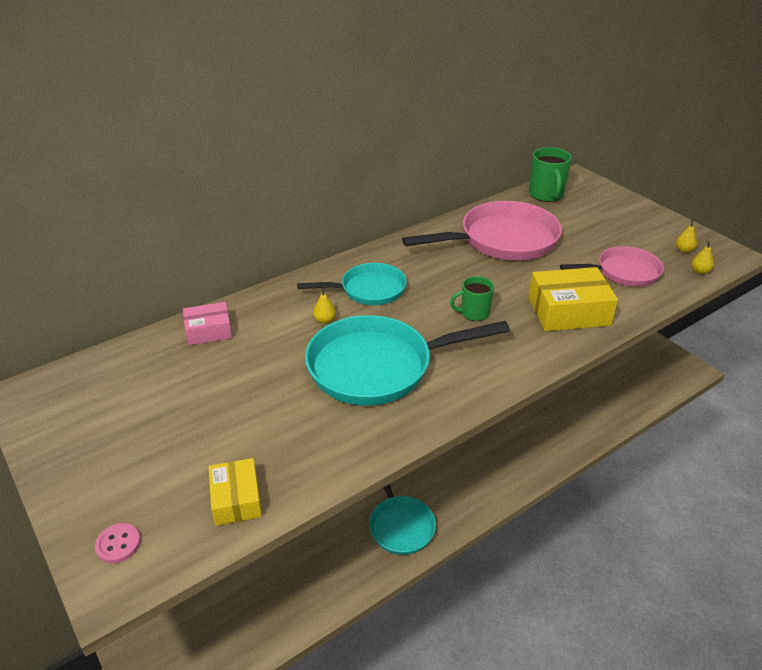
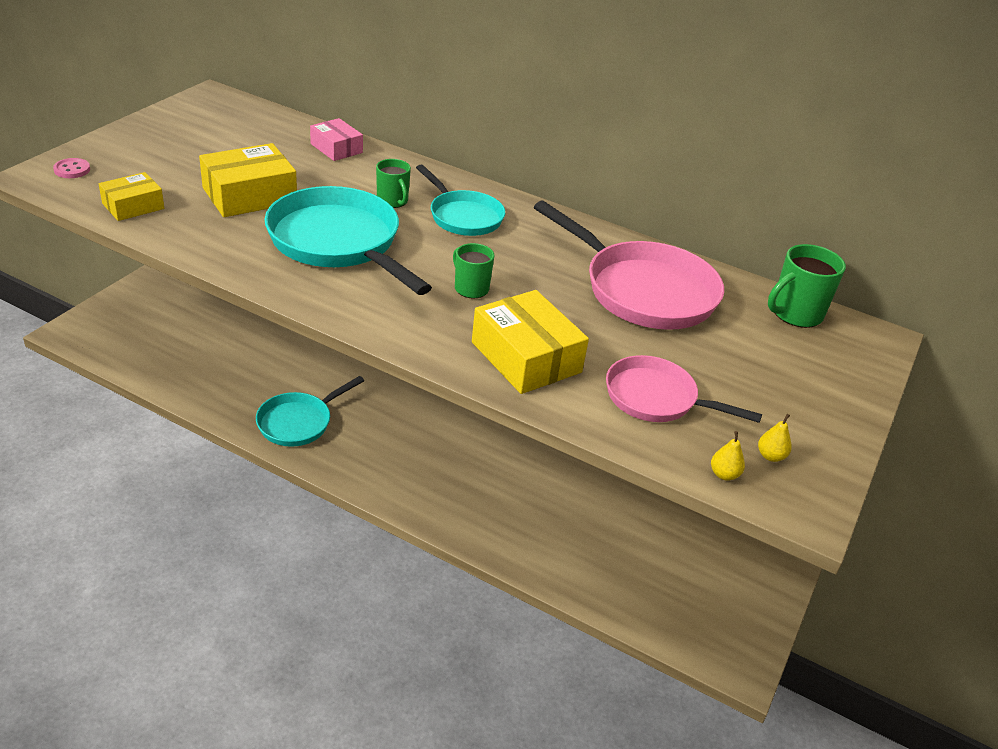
camera: 60 degrees right, 0 degrees up
(264, 406) = (250, 195): none -> yellow box
(324, 320) = (393, 201): yellow pear -> green mug
(624, 272) = (656, 398): pink pan -> pink pan turned 150 degrees clockwise

